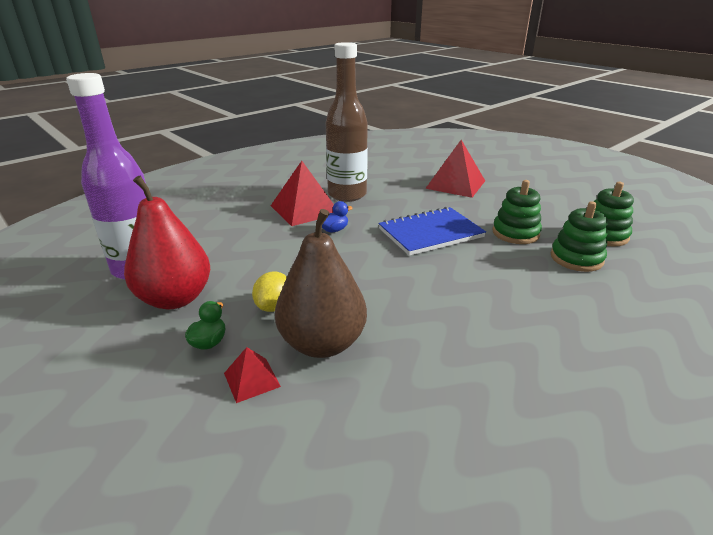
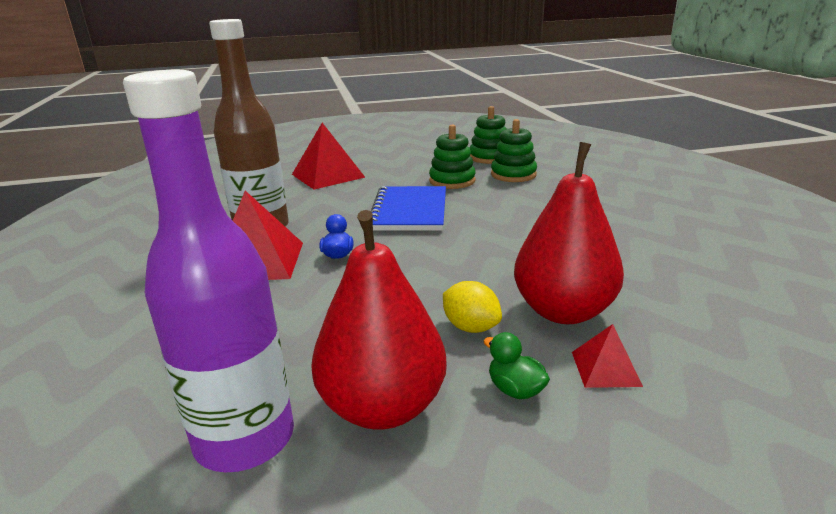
camera: 60 degrees left, 5 degrees down
(322, 343) = (563, 311): brown pear -> red pear

